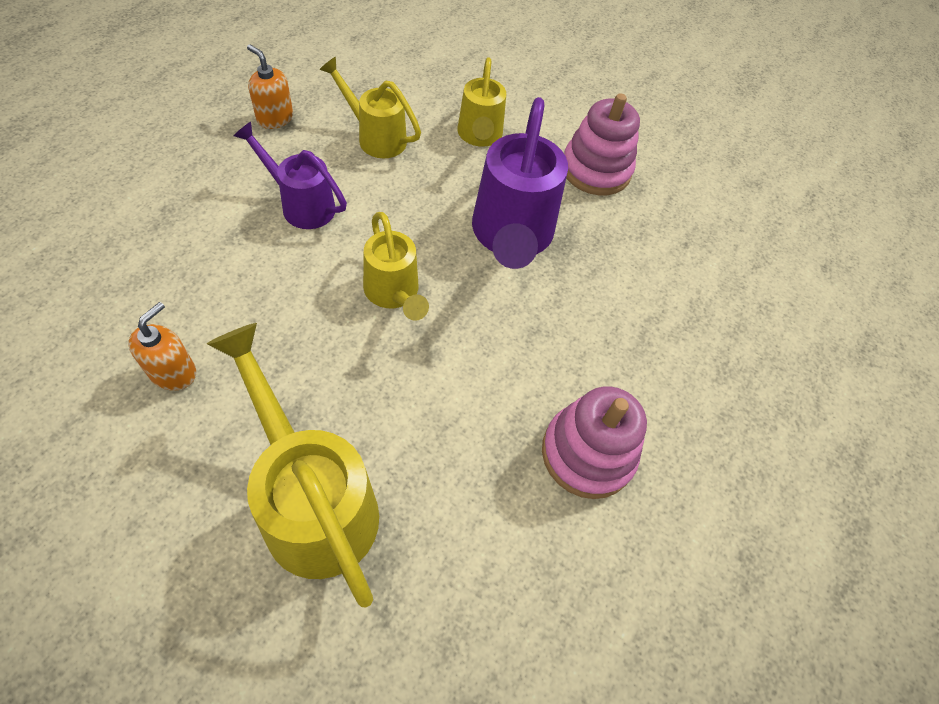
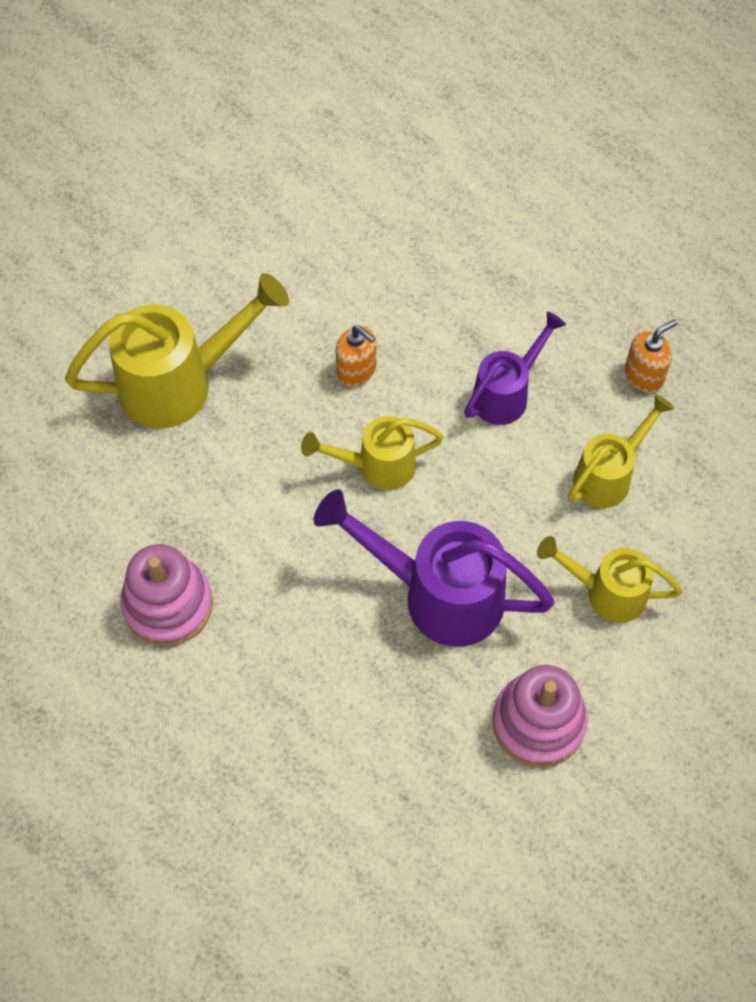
camera: 110 degrees right, 5 degrees up
(173, 372) = (320, 289): orange soap dispenser -> orange soap dispenser (356, 370)

